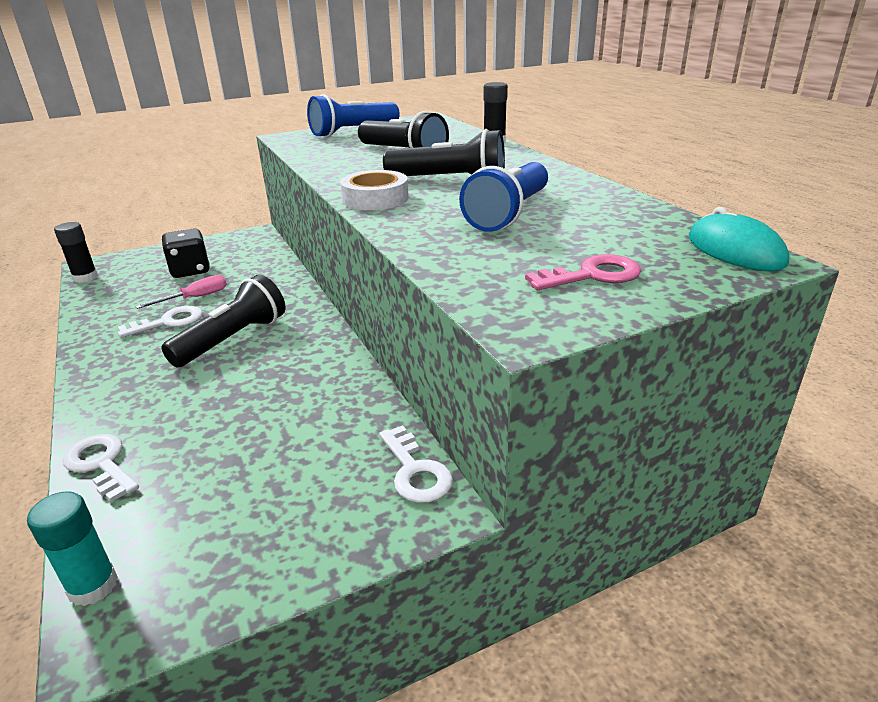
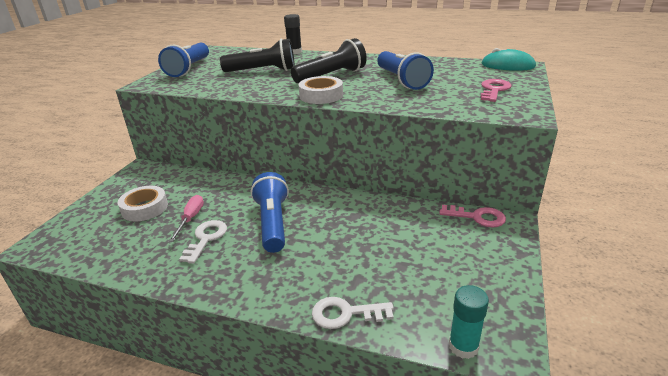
camera: 45 degrees left, 0 degrees up
(85, 277) = (56, 254): black glue stick -> none
(190, 270) = (145, 208): black dice -> white tape
(233, 339) = (272, 223): black flashlight -> blue flashlight
(415, 471) = (477, 217): white key -> pink key

